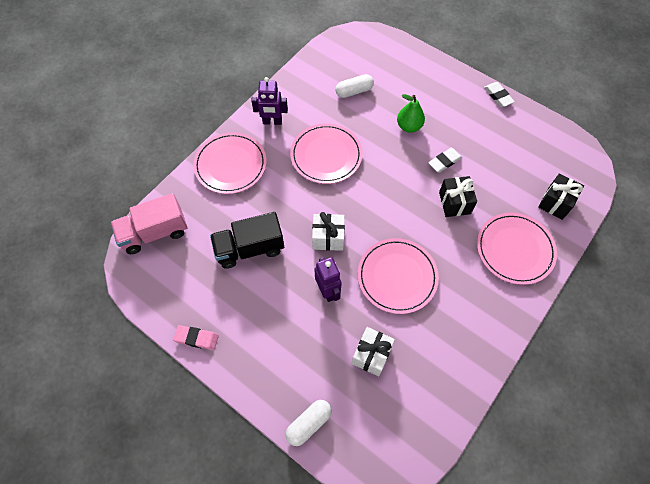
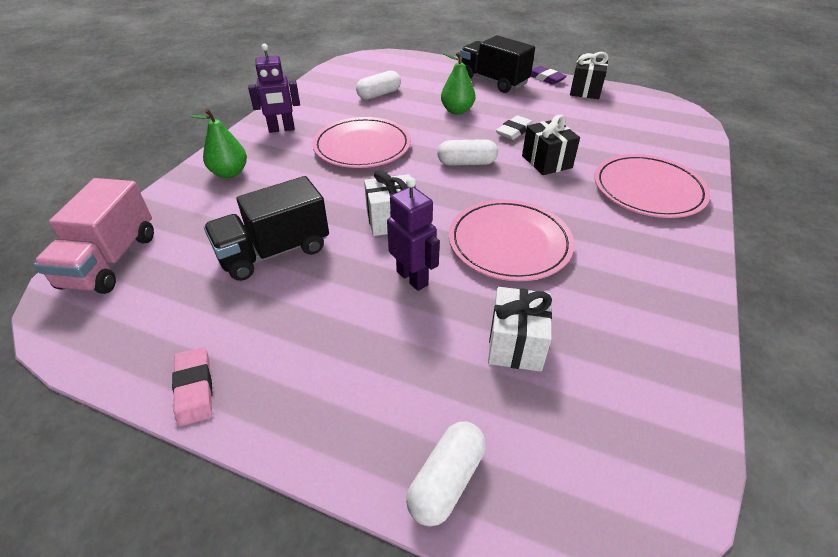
camera: 15 degrees left, 20 degrees down
(155, 233) = (111, 261): pink truck -> pink truck turned 45 degrees counterclockwise
(196, 338) = (194, 388): pink eraser -> pink eraser turned 75 degrees clockwise
(230, 165) = (229, 173): pink plate -> green pear
(396, 191) = (466, 163): none -> white capsule
(452, 92) = (493, 81): none -> black truck
(498, 96) = (545, 78): white eraser -> purple eraser
(555, 203) = (665, 143): black gift -> black gift (585, 90)

